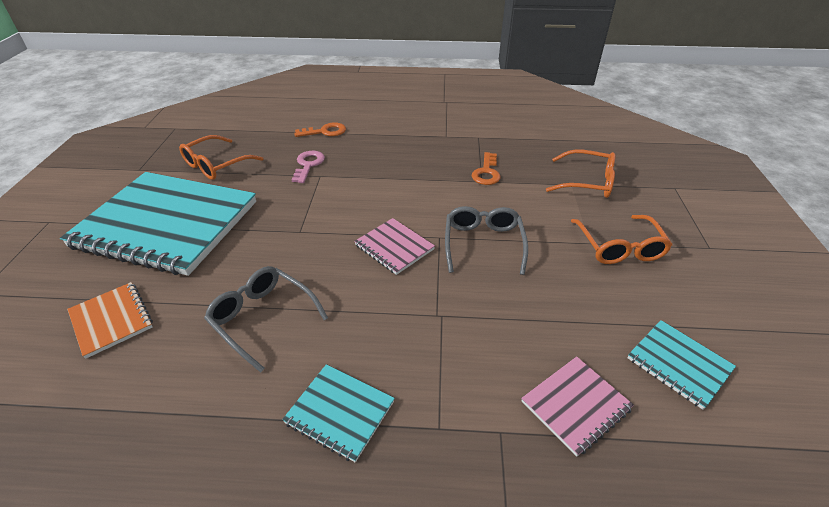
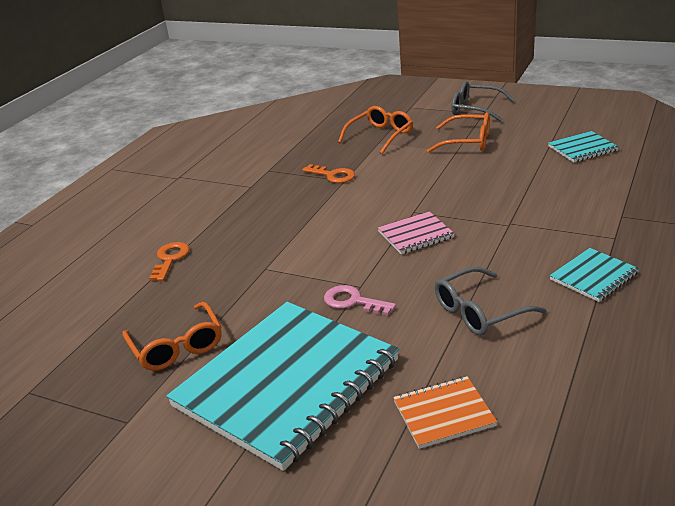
camera: 65 degrees left, 10 degrees down
(308, 165) = (236, 275): pink key -> pink key (353, 301)
(483, 244) = (434, 193): grey glasses -> grey glasses (476, 109)
(575, 405) = (606, 187): pink notebook -> none

